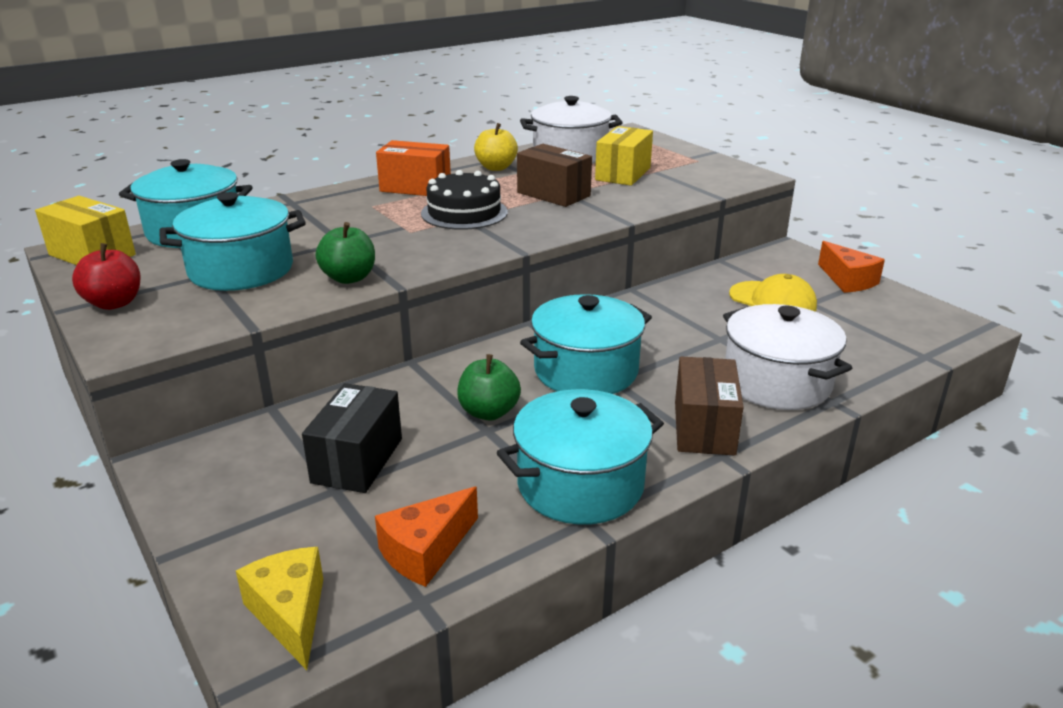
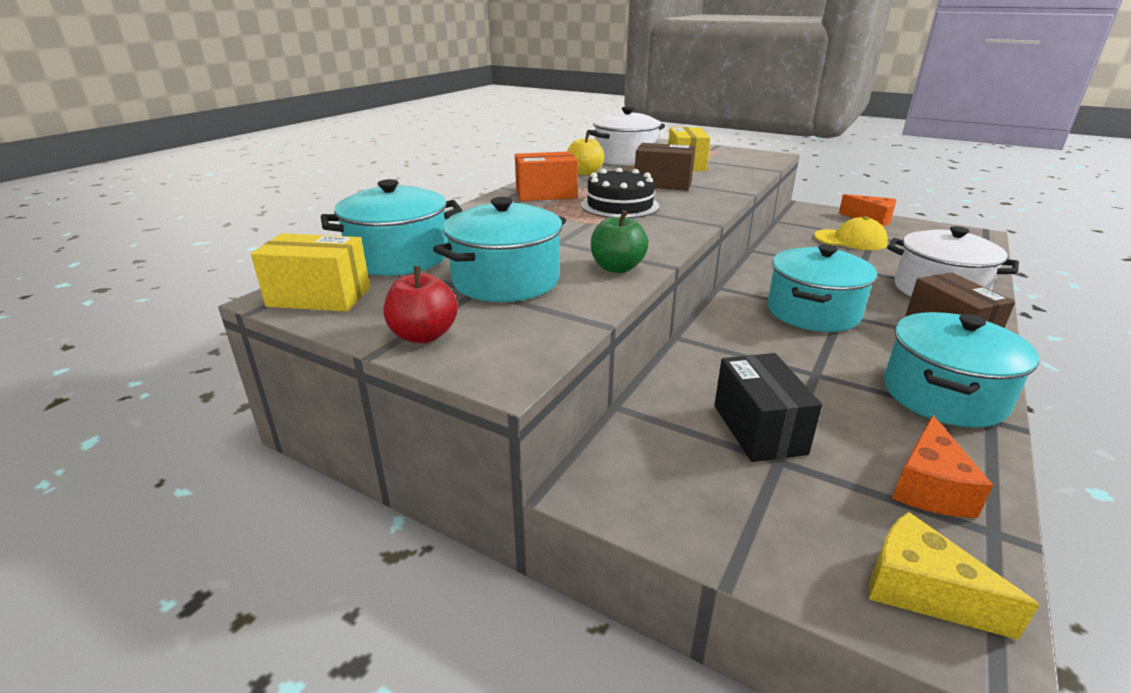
camera: 25 degrees left, 0 degrees up
(489, 412) = (795, 360): green apple -> none

